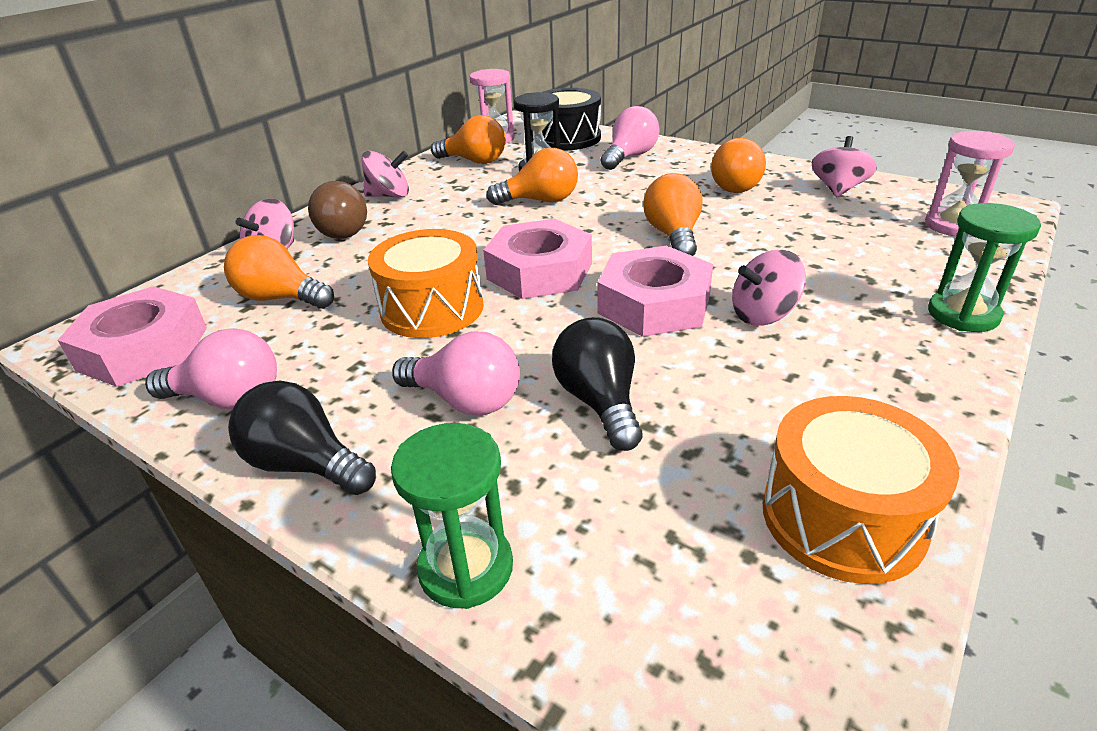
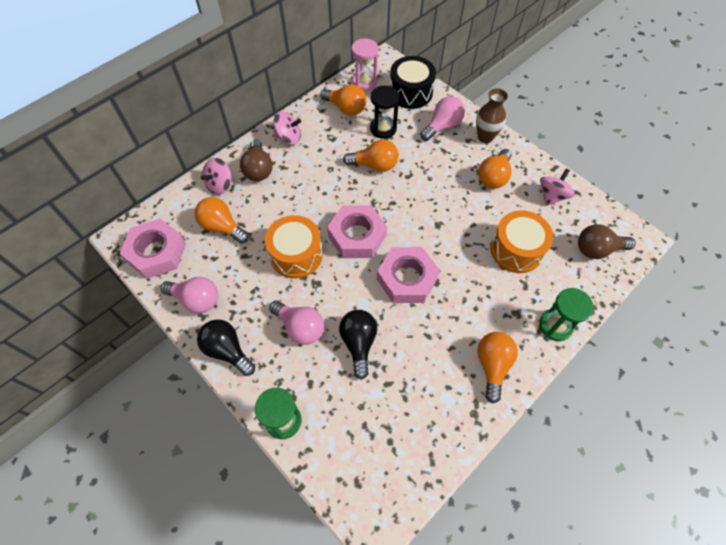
camera: 10 degrees right, 25 degrees up
(673, 236) = (438, 220): orange light bulb -> orange light bulb (492, 366)
(699, 156) = (485, 137): none -> brown vase
(763, 315) = (457, 301): pink spinning top -> none
(842, 517) = (433, 433): orange drum -> orange drum (516, 250)
(953, 225) = (597, 249): pink hourglass -> brown light bulb

